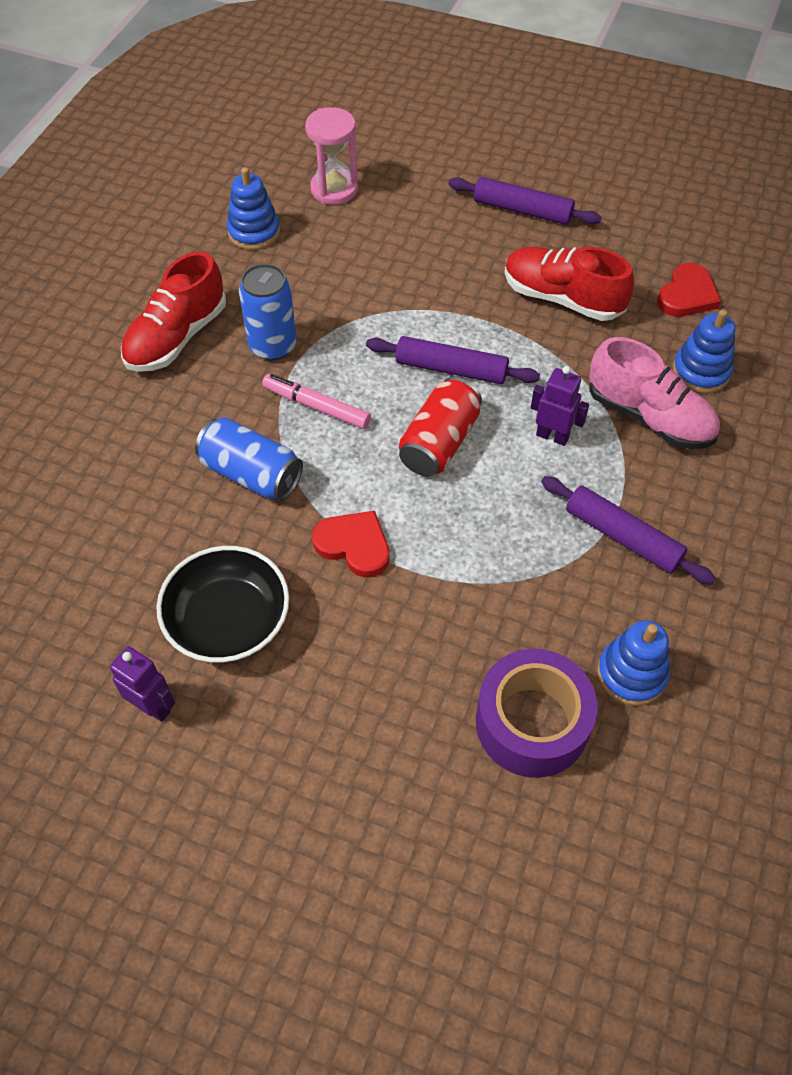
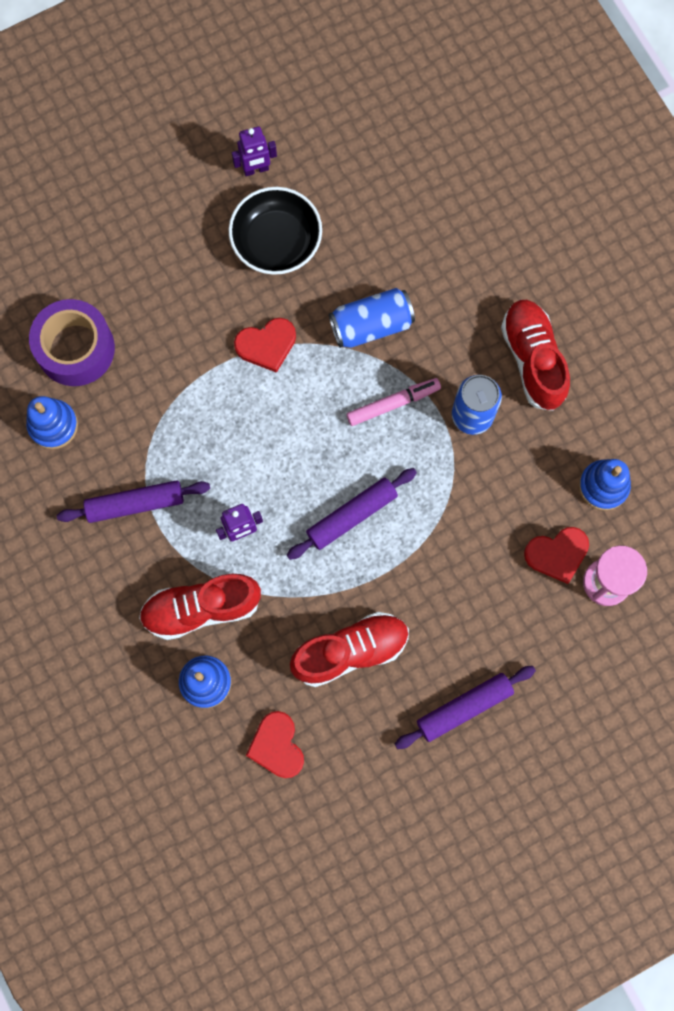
camera: 130 degrees right, 20 degrees up
(341, 227) = (557, 554): none -> red heart
(439, 442) = (298, 456): red can -> none
(649, 417) = (201, 608): pink shoe -> red shoe

